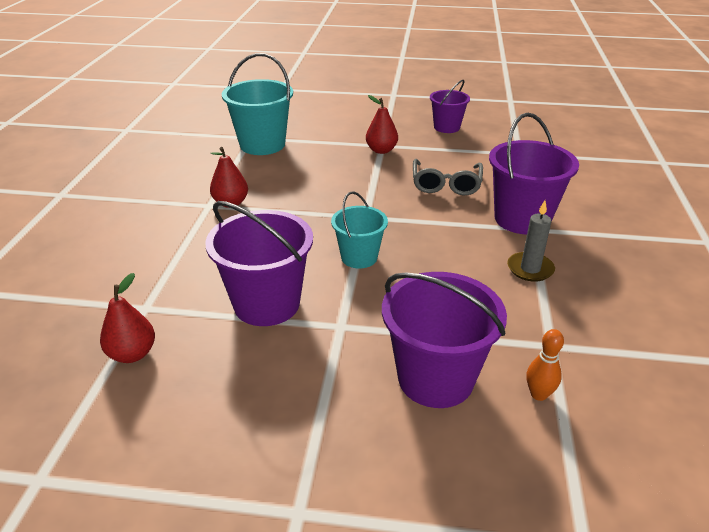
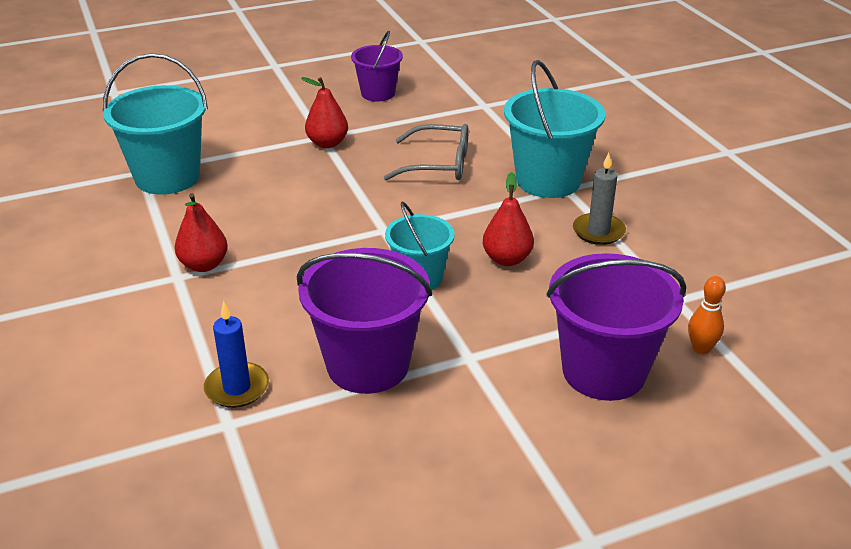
camera: 30 degrees left, 0 degrees up
(132, 354) = (269, 478): red pear -> red pear (507, 259)
(173, 287) = (237, 388): none -> blue candle
(446, 184) = (438, 164): grey glasses -> grey glasses turned 60 degrees counterclockwise
(522, 219) = (548, 180): purple bucket -> turquoise bucket

